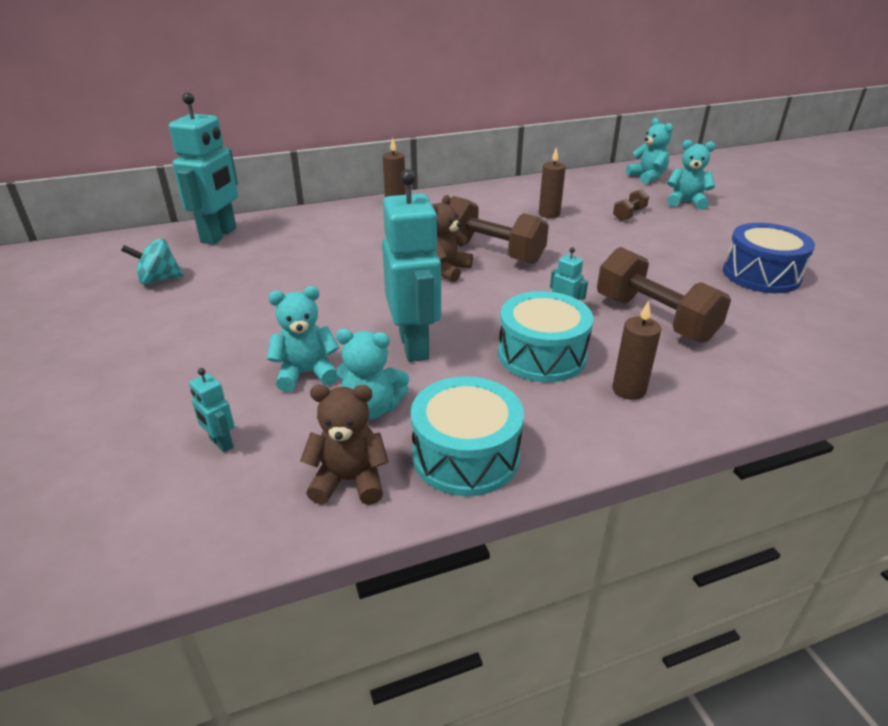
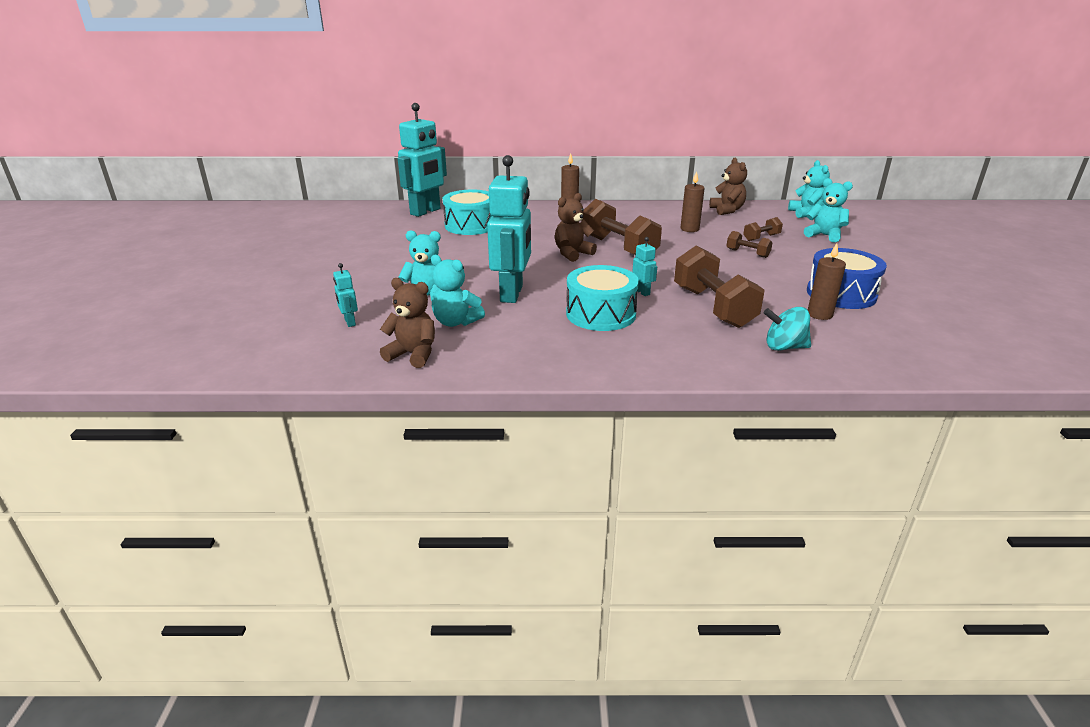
camera: 20 degrees right, 5 degrees down
(159, 280) = (369, 232): turquoise spinning top -> turquoise spinning top (784, 347)
(465, 455) = (498, 357): turquoise drum -> turquoise drum (471, 225)
(568, 184) = (727, 210): none -> brown teddy bear
(629, 390) = (649, 344): brown candle -> brown candle (819, 314)
(631, 237) = (747, 253): none -> brown dumbbell

